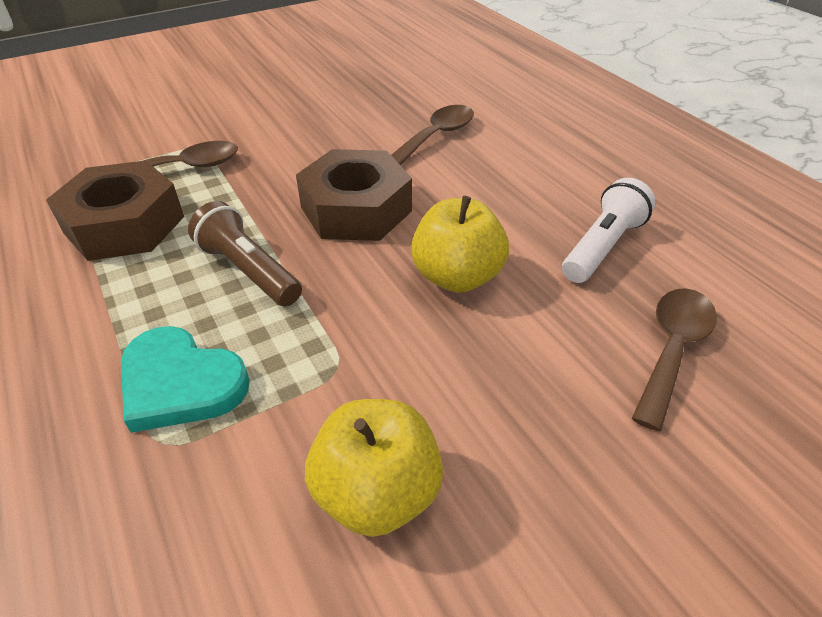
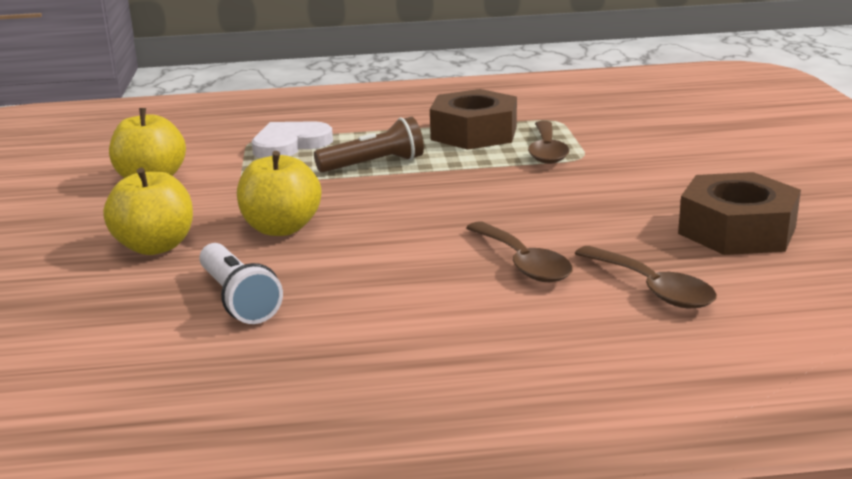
camera: 115 degrees right, 20 degrees down
(180, 383) = (290, 144): turquoise heart -> white heart
(356, 209) = (416, 205): brown nut -> brown nut (737, 230)
(563, 357) = (155, 246): none -> yellow apple
(672, 349) = (100, 288): brown spoon -> brown spoon (652, 288)

